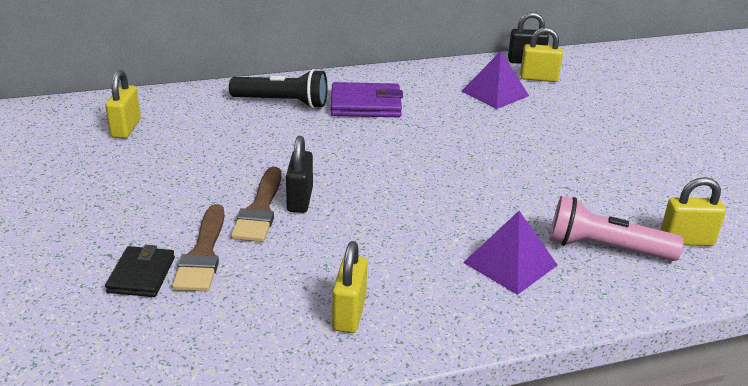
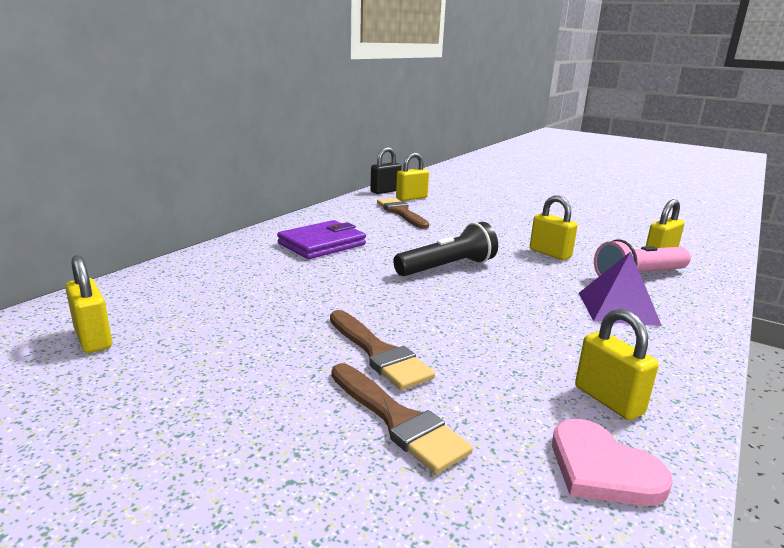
camera: 40 degrees left, 10 degrees down
(141, 275) = (371, 481): black wallet -> none
(264, 341) = (602, 468): none -> pink heart
(282, 102) = (244, 263): black flashlight -> black flashlight (447, 267)
(300, 200) = (398, 330): black padlock -> none
(495, 93) = (401, 213): purple pyramid -> brown brush
(561, 189) = (550, 253): none -> yellow padlock

